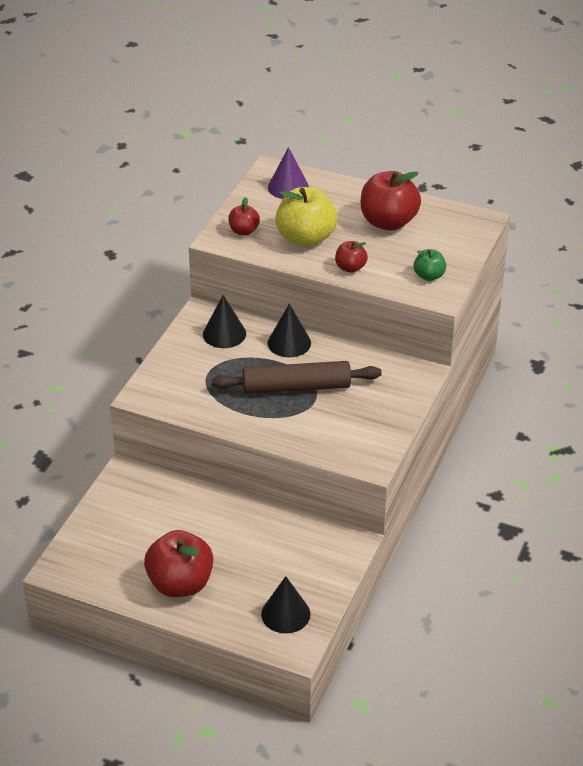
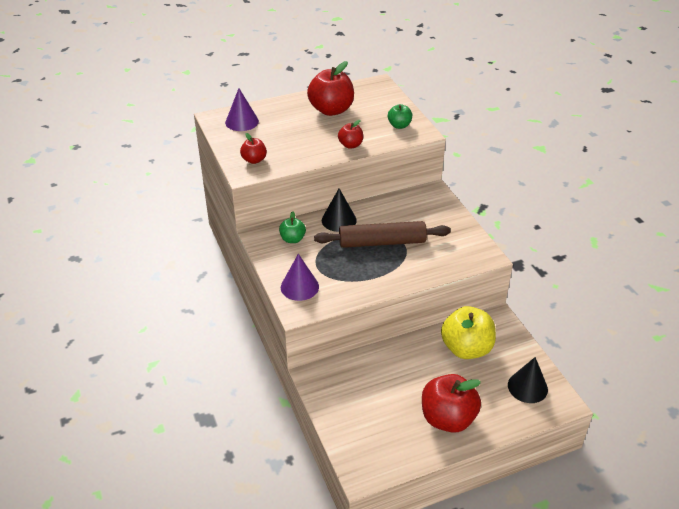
camera: 45 degrees left, 0 degrees up
(170, 378) = (299, 287): none -> purple cone
(224, 334) = (292, 239): black cone -> green apple
(296, 387) = (382, 242): brown rolling pin -> brown rolling pin turned 45 degrees clockwise
(306, 238) = (298, 143): yellow apple -> yellow apple (466, 349)

